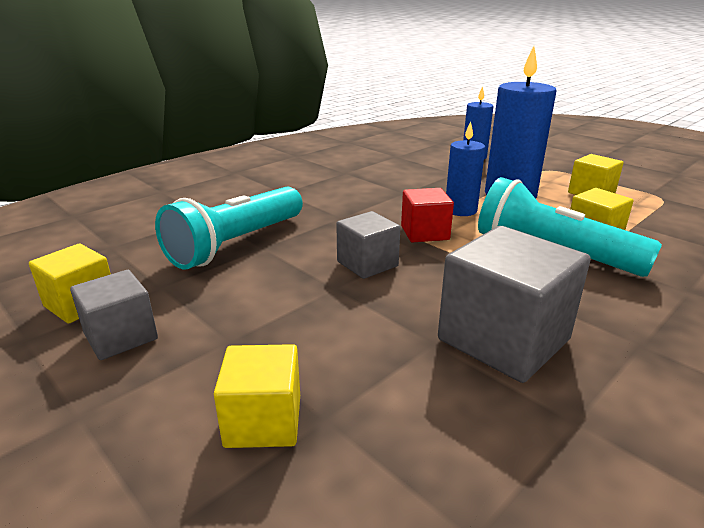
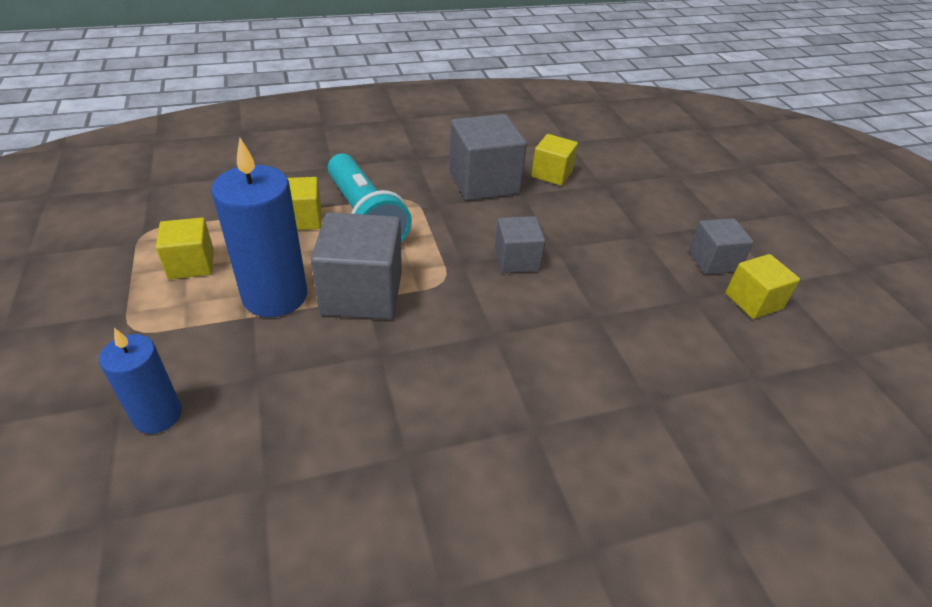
camera: 155 degrees left, 15 degrees up
(236, 244) = (621, 329): turquoise flashlight -> none
(263, 421) = (631, 191): yellow cube -> yellow cube (551, 174)
(424, 233) = (435, 275): red cube -> none
(460, 210) = (362, 293): blue candle -> grey cube

